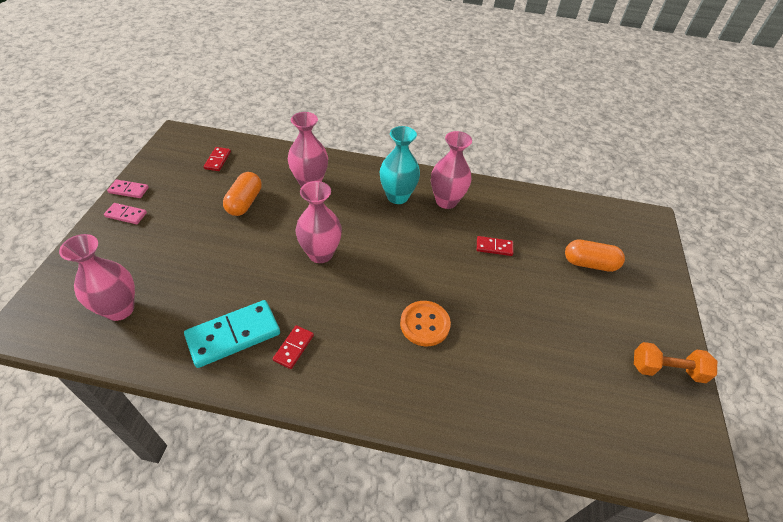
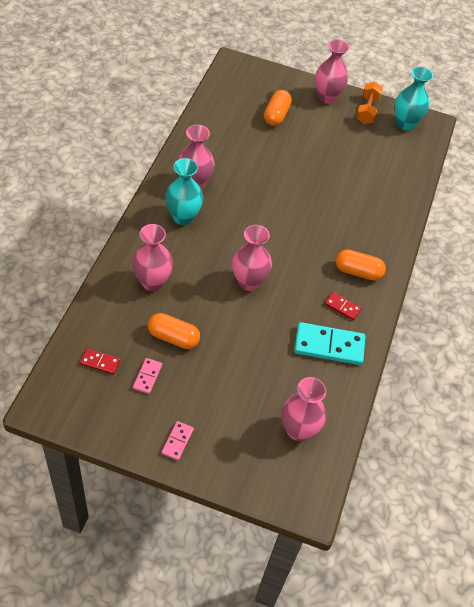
camera: 85 degrees left, 5 degrees up
(129, 190) = (138, 444): pink domino -> pink domino (147, 377)
(233, 335) = (329, 346): turquoise domino -> turquoise domino turned 60 degrees counterclockwise
(354, 364) = (358, 272): none -> orange capsule
(424, 324) = (325, 225): orange button -> none
(494, 247) = (253, 166): red domino -> none
(658, 317) = (327, 97): none -> pink vase
(672, 427) = (405, 124): none -> turquoise vase

